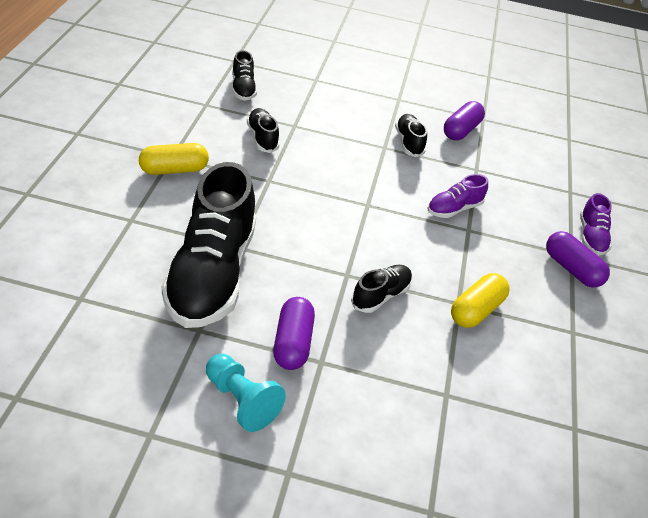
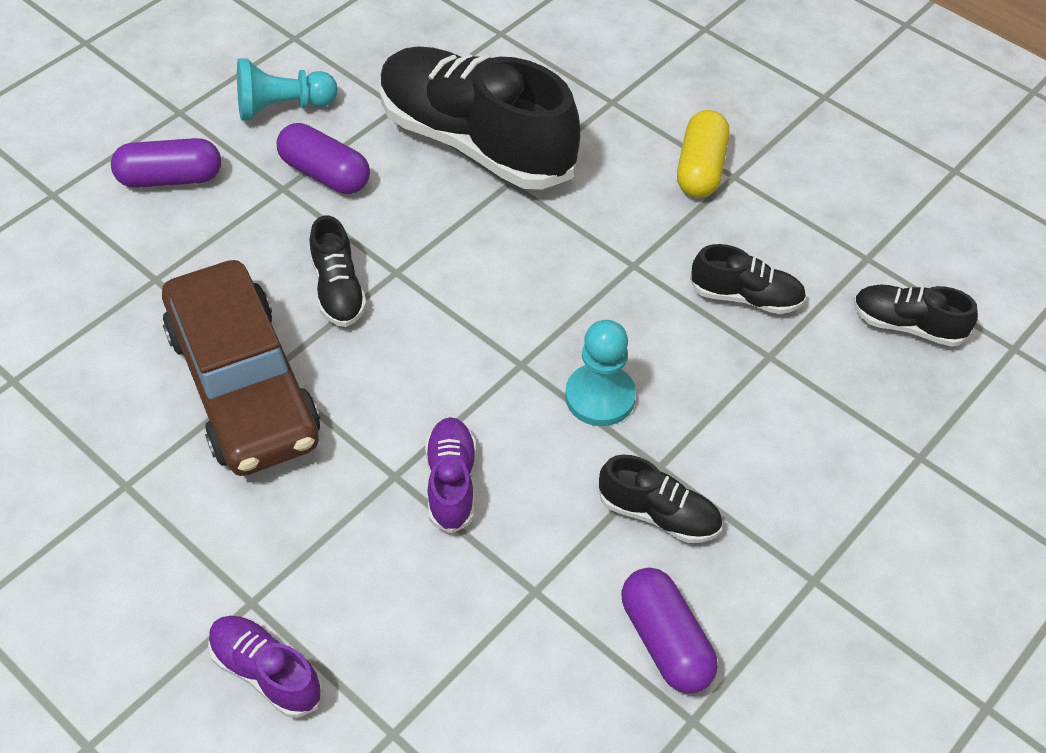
camera: 125 degrees right, 10 degrees up
(364, 173) = (600, 397): none -> turquoise pawn
(476, 310) = (243, 385): yellow capsule -> brown car
(572, 269) = (225, 577): purple capsule -> purple capsule (170, 178)

